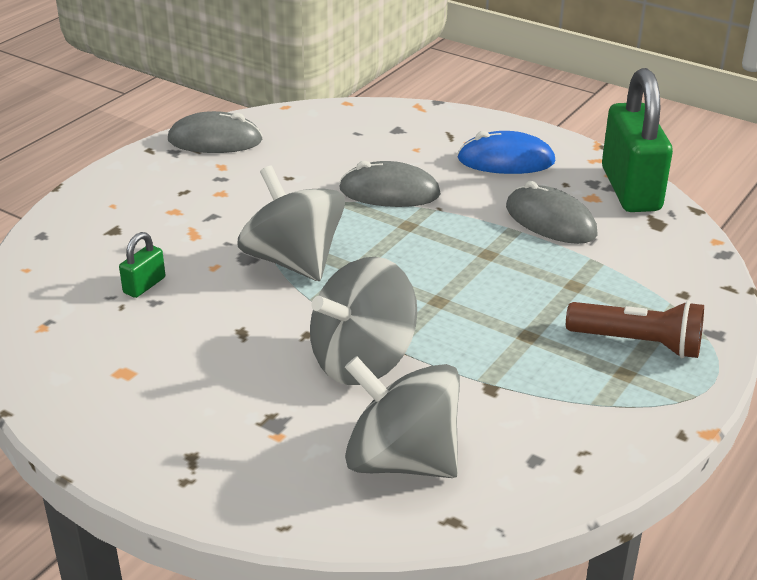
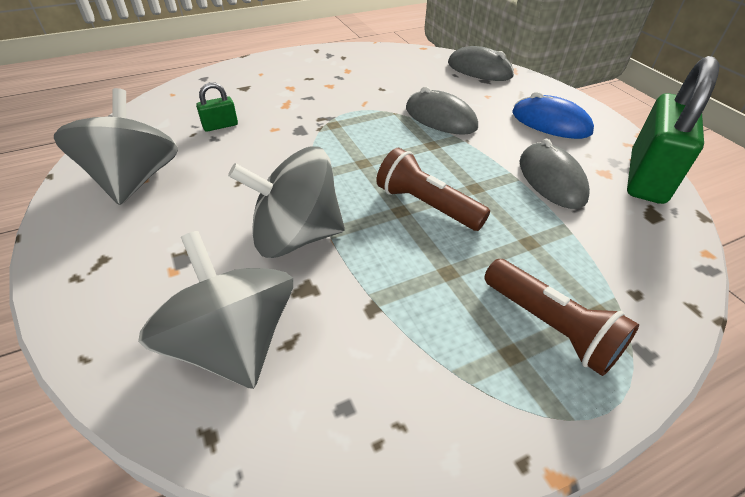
camera: 30 degrees right, 10 degrees up
(215, 140) = (359, 55): grey mouse -> grey mouse (479, 70)
(293, 261) = (327, 143): grey spinning top -> grey spinning top (134, 180)
(457, 287) = (426, 205): none -> brown flashlight

